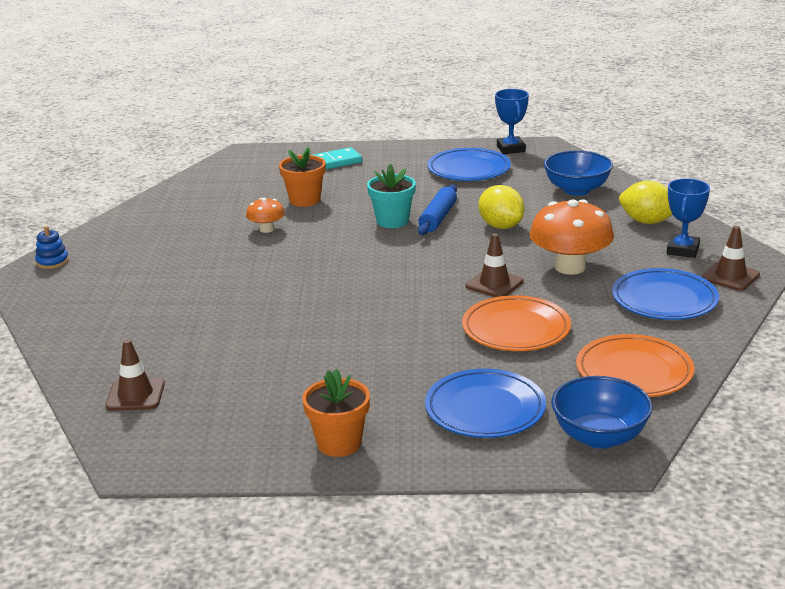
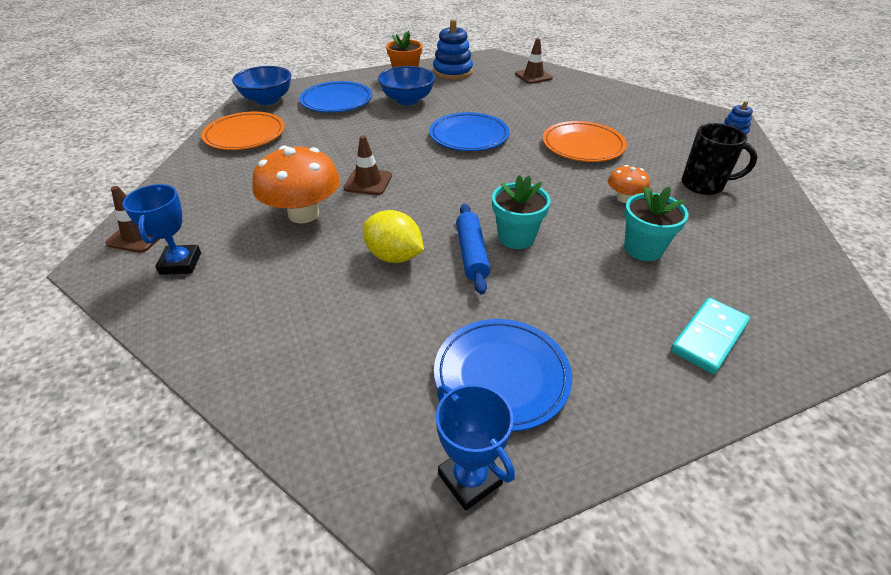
camera: 155 degrees right, 15 degrees up
(181, 226) = (704, 185): none -> black mug
(250, 436) = (452, 72): none -> blue stacking toy
(305, 200) = (643, 249): orange flower pot -> turquoise flower pot
(516, 329) = (335, 148): orange plate -> orange plate (583, 146)
(577, 189) = (317, 360): blue bowl -> blue bowl (407, 100)
(647, 222) = (216, 306): yellow lemon -> none
(664, 300) = (213, 195): blue plate -> blue plate (469, 136)

